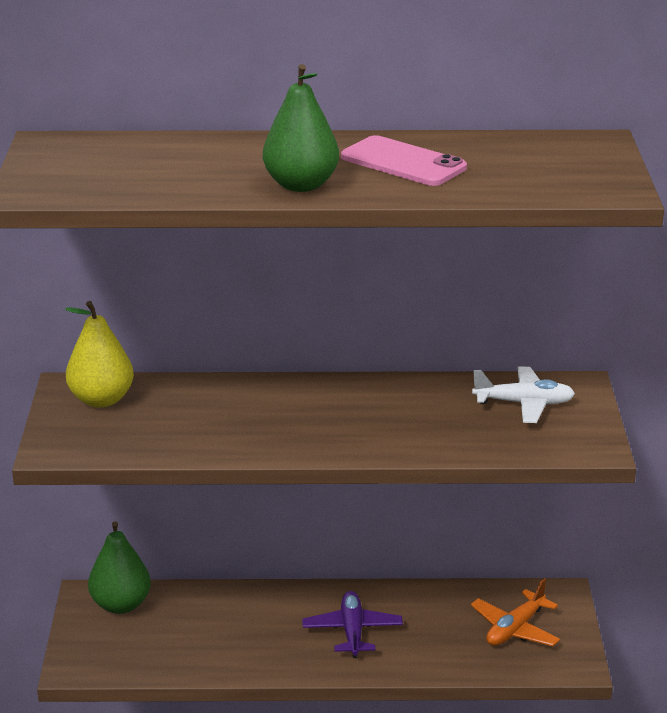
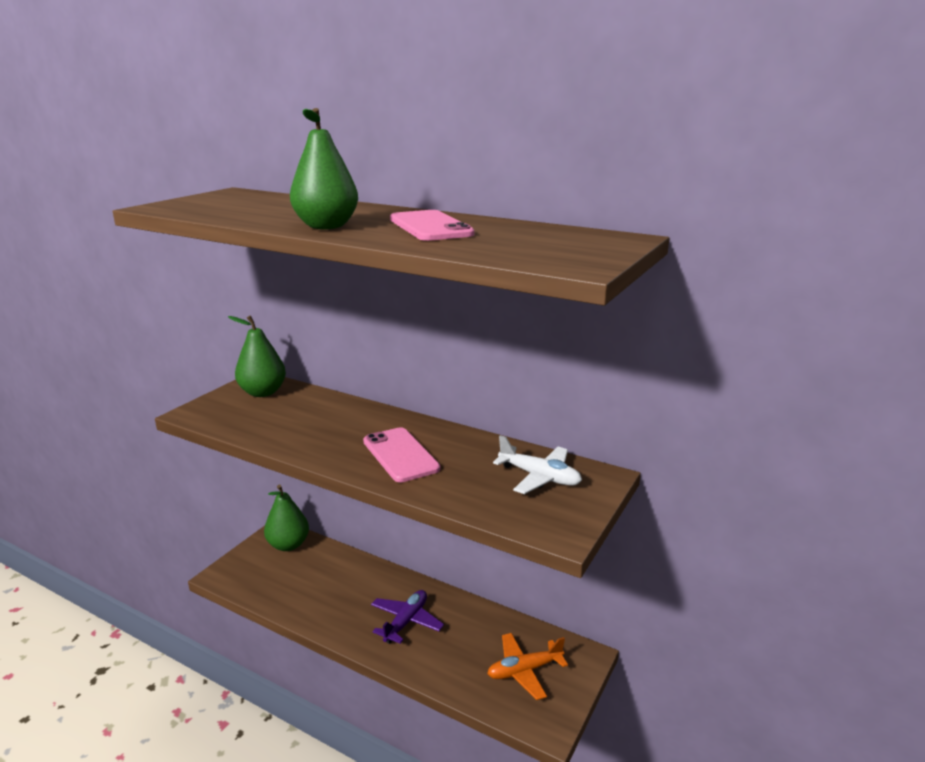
camera: 30 degrees right, 5 degrees down
(101, 400) = (263, 392): yellow pear -> green pear
(363, 423) = (400, 455): none -> pink phone

